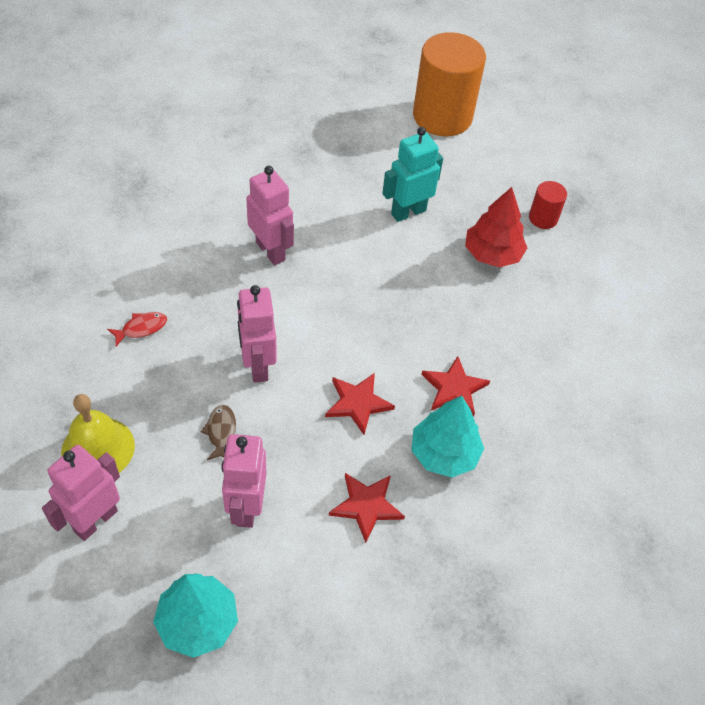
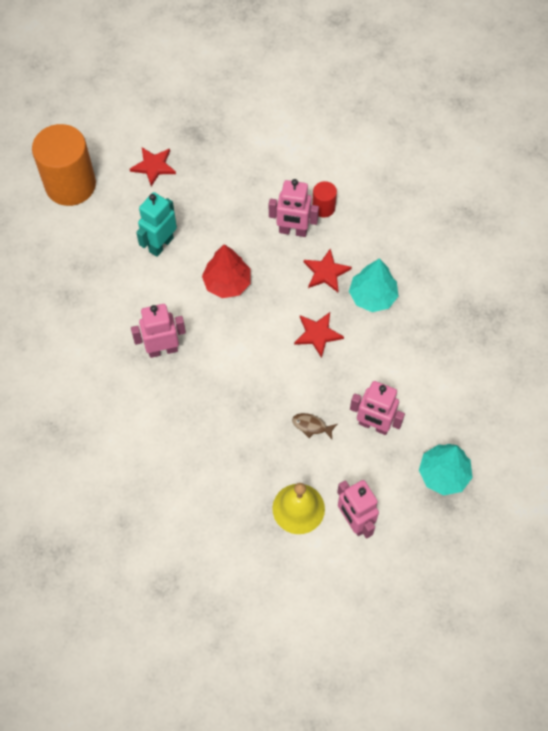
camera: 65 degrees left, 10 degrees up
(141, 328) = (203, 457): red fish -> none
(257, 366) = (265, 388): pink robot -> pink robot (293, 231)
(366, 506) = (395, 354): red star -> red star (154, 166)
(408, 212) = (161, 244): turquoise robot -> turquoise robot turned 45 degrees clockwise
(492, 254) = (222, 205): red tree -> red tree (227, 283)
(543, 218) = (202, 160): red cylinder -> red cylinder (323, 208)

